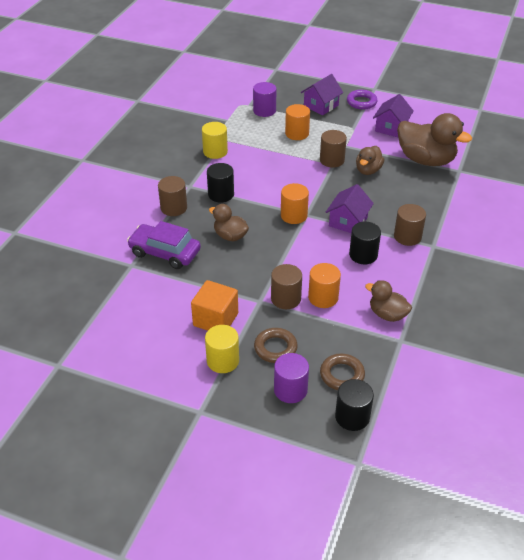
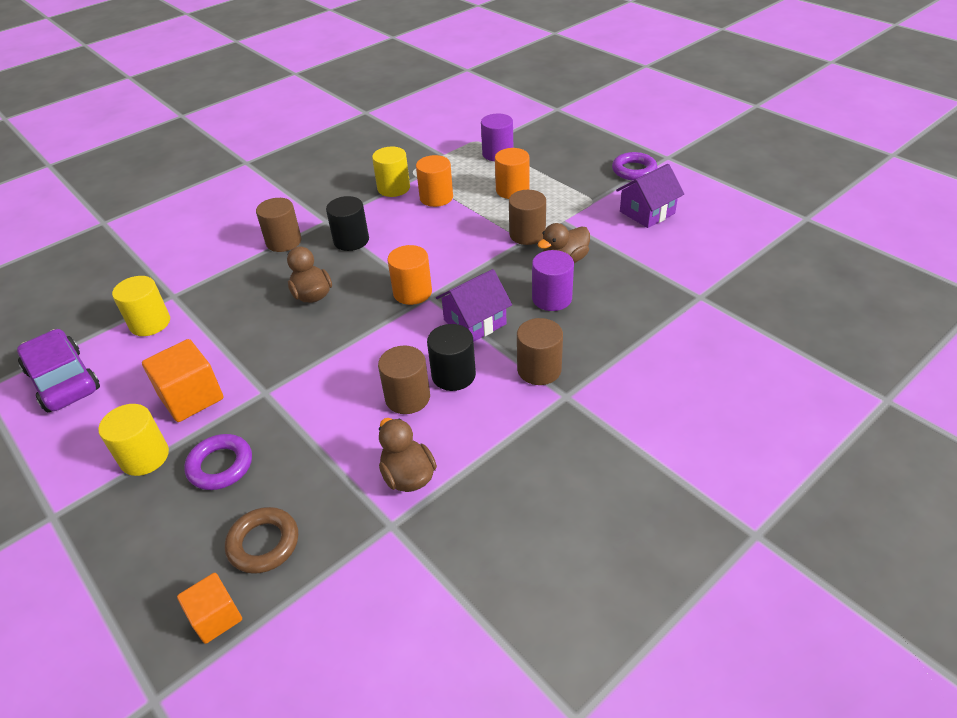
camera: 30 degrees right, 0 degrees up
(135, 287) = (150, 323): none -> yellow cylinder
(165, 252) = (221, 292): purple car -> purple car (63, 380)
(275, 348) = (220, 465): brown ring -> purple ring
(286, 299) = (298, 401): brown cylinder -> brown cylinder (407, 397)
(290, 390) = (180, 536): purple cylinder -> purple cylinder (552, 298)
(321, 105) = (575, 163): purple house -> none
(323, 297) = (345, 417): orange cylinder -> orange cylinder (436, 197)
(352, 417) = (216, 617): black cylinder -> orange cube
(426, 160) = (660, 268): brown duck -> none

